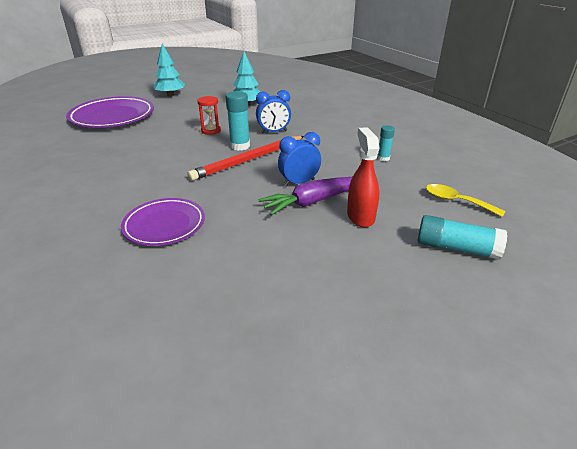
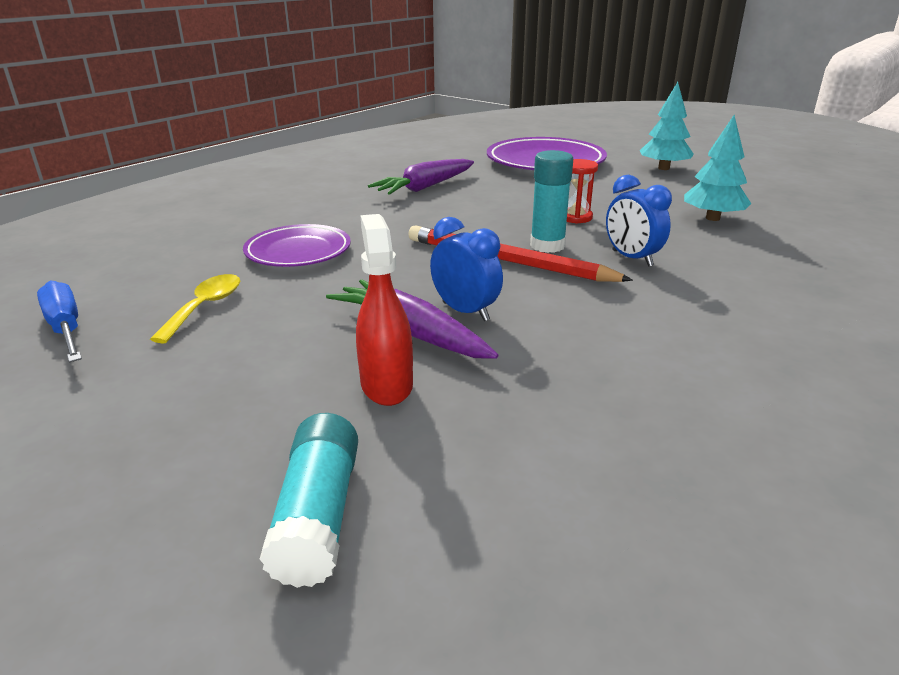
camera: 70 degrees right, 5 degrees down
(101, 160) = (425, 187): none -> purple carrot
(211, 353) = (66, 329): none -> blue screwdriver
(360, 216) = (386, 385): red spray bottle -> red spray bottle turned 75 degrees counterclockwise
(383, 158) = (648, 383): turquoise glue stick -> none
(456, 201) = (523, 509): yellow spoon -> yellow spoon (205, 307)

